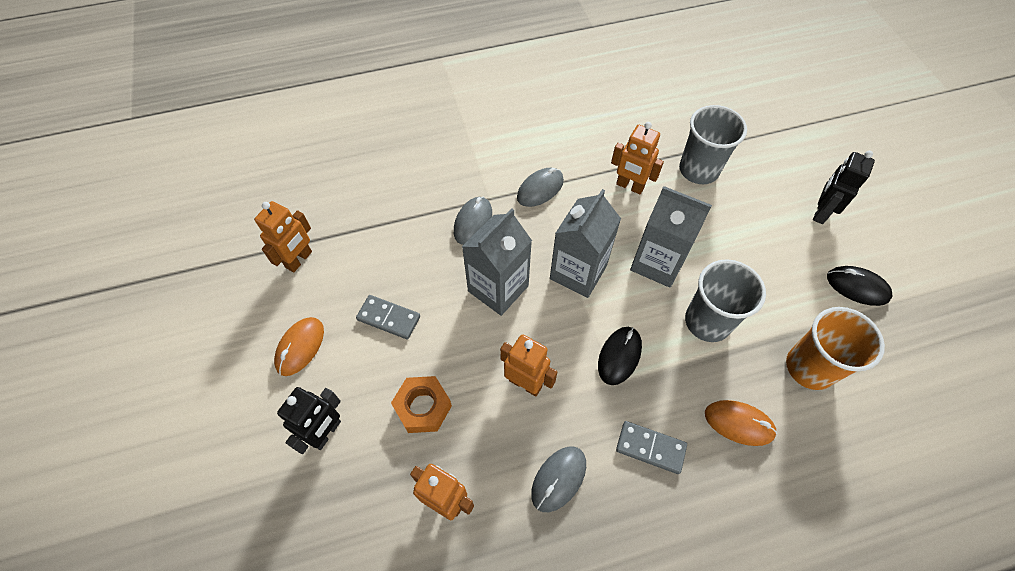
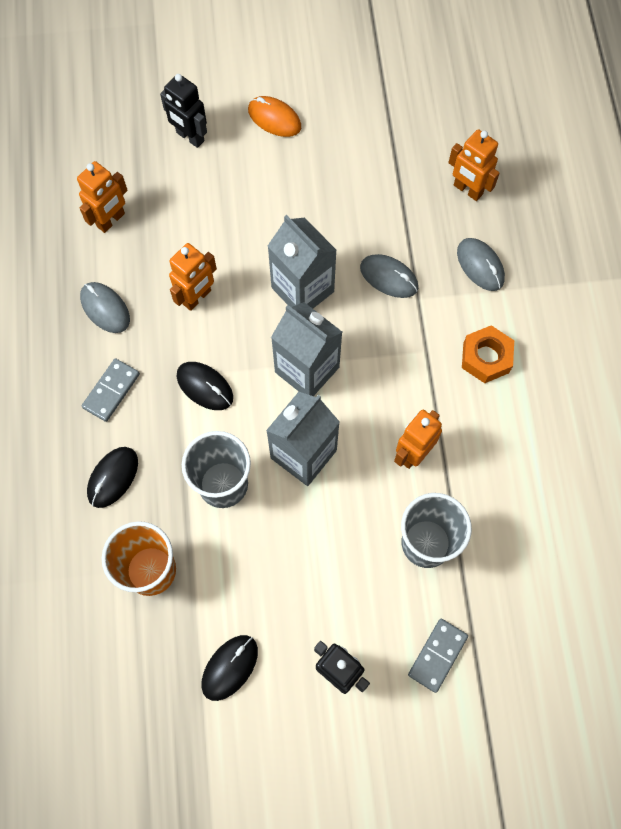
camera: 100 degrees right, 10 degrees up
(299, 260) = (369, 118): orange robot -> orange robot (467, 190)
(389, 318) = (289, 190): grey domino -> grey domino (437, 655)
(423, 407) = (194, 211): orange nut -> orange nut (486, 358)
(540, 189) = (423, 353): grey mouse -> grey mouse (480, 265)
(739, 423) = (113, 477): orange mouse -> black mouse

